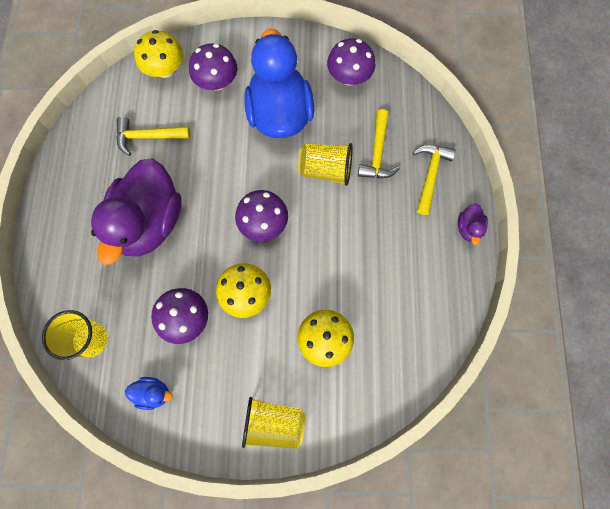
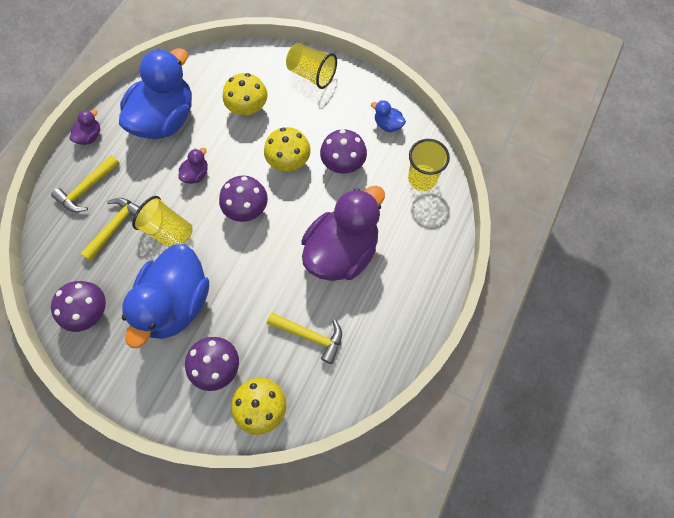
camera: 155 degrees left, 5 degrees down
(334, 236) = (196, 174): none -> purple duck
(405, 283) = (165, 119): none -> blue duck

